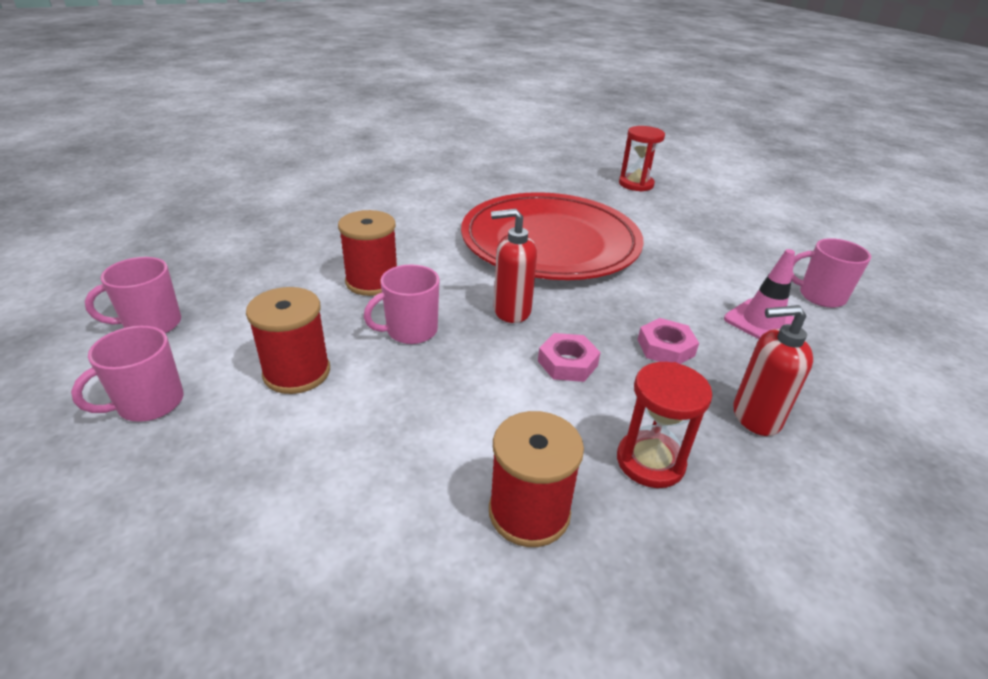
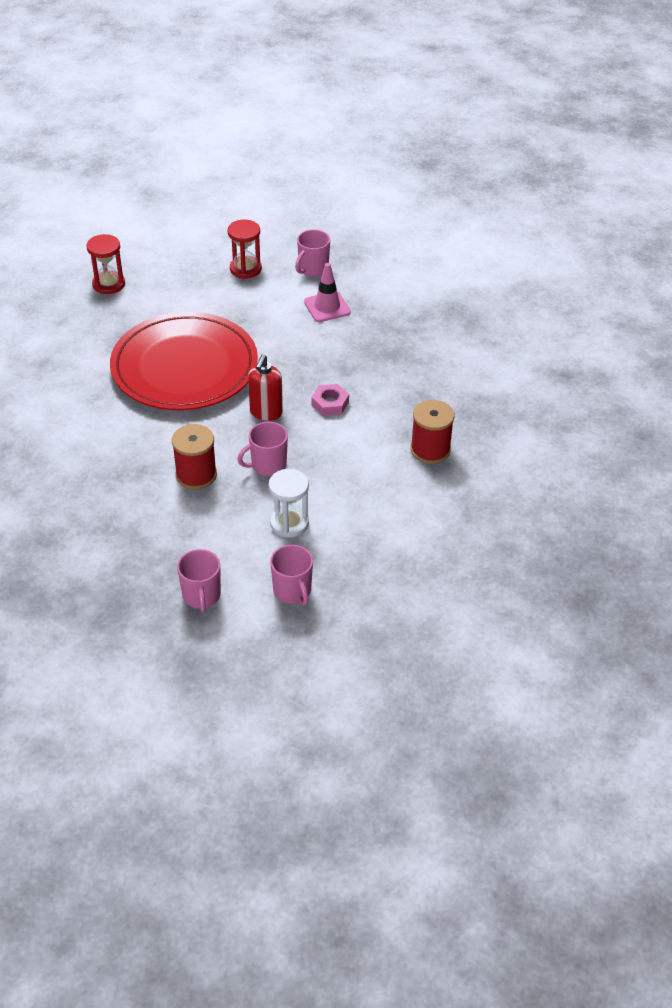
camera: 70 degrees left, 10 degrees up
(297, 372) = (289, 523): red spool -> white hourglass
(410, 331) = (267, 465): pink mug -> pink mug turned 75 degrees clockwise
(650, 461) = (416, 398): red hourglass -> red hourglass (245, 269)
(665, 348) = (333, 358): pink nut -> none
(755, 417) = (401, 349): red soap dispenser -> none

